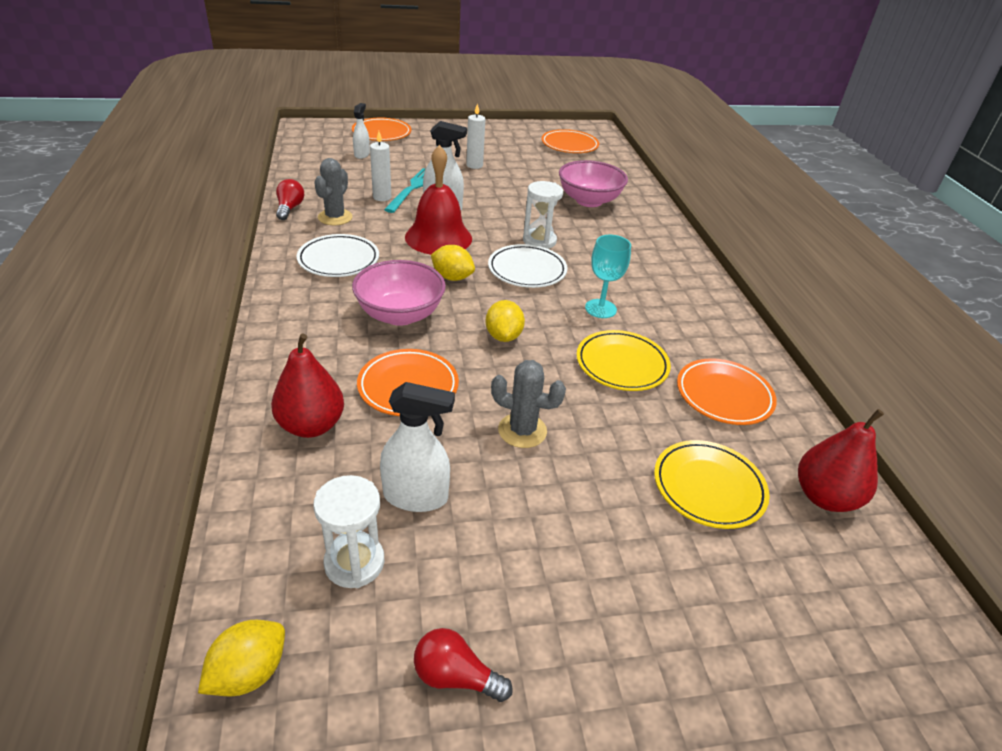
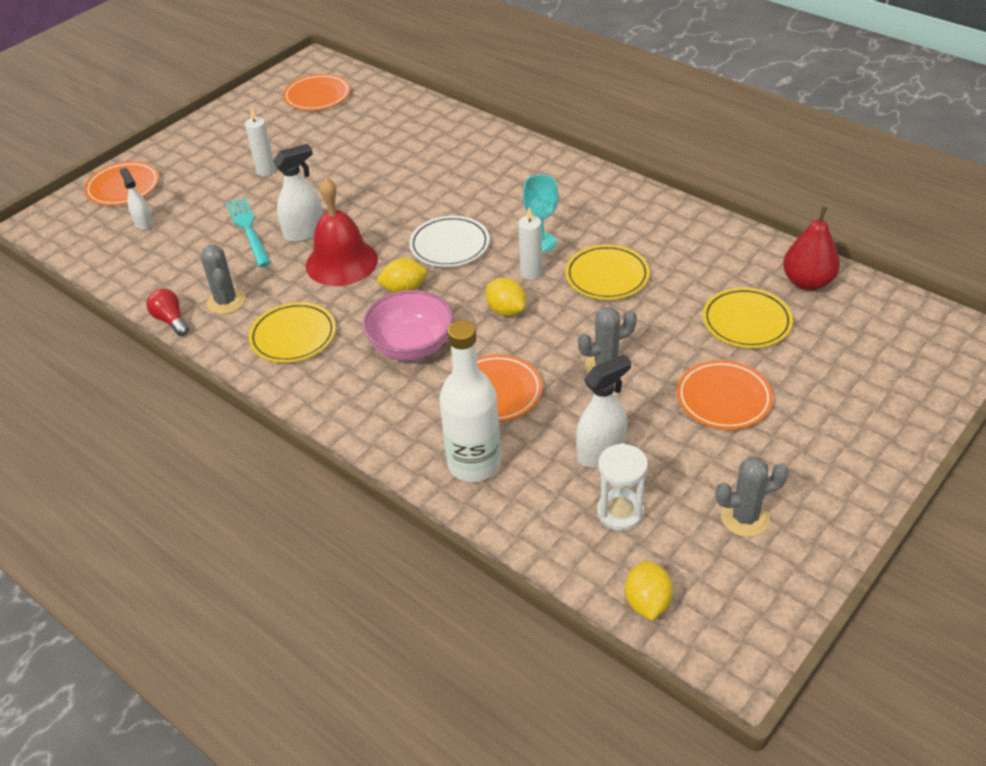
camera: 35 degrees left, 5 degrees up
(311, 425) = (474, 464): red pear -> white bottle
(338, 260) = (293, 336): white plate -> yellow plate
(382, 197) = (235, 255): white candle -> white candle (531, 273)
(455, 676) = (745, 518): red light bulb -> grey cactus
(539, 241) = (424, 213): white hourglass -> none
(589, 201) = (410, 148): pink bowl -> none
(724, 395) = (690, 254): orange plate -> orange plate (723, 399)

